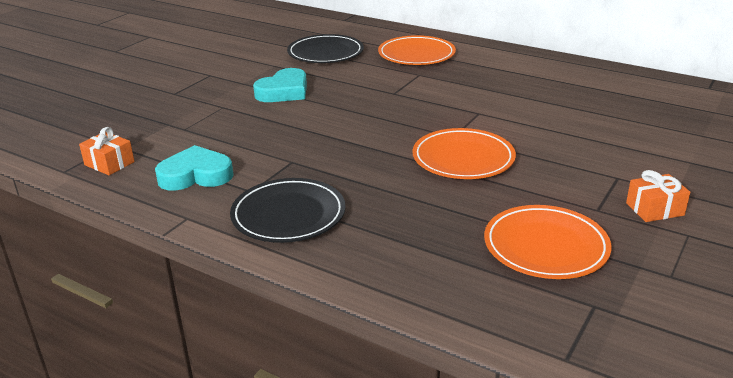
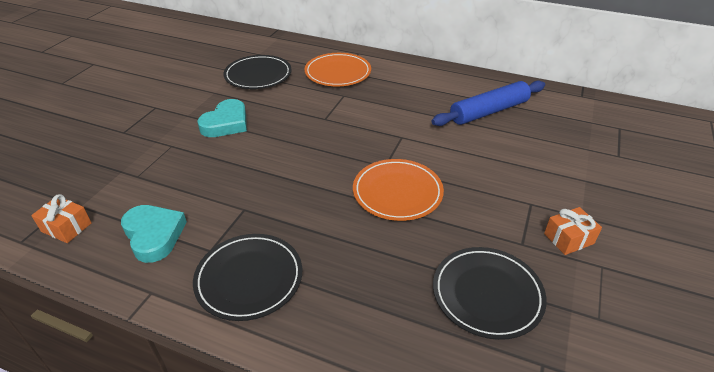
camera: 10 degrees left, 10 degrees up
(195, 175) = (154, 235): turquoise heart -> turquoise heart turned 75 degrees clockwise
(545, 246) = (487, 294): orange plate -> black plate
(588, 96) = (489, 111): none -> blue rolling pin

